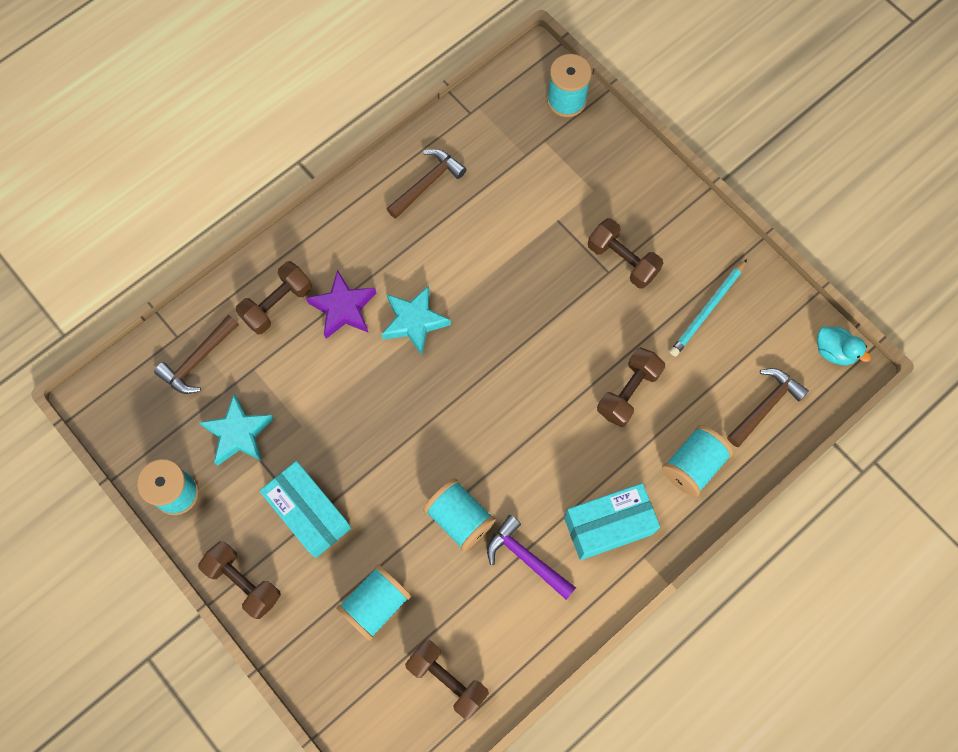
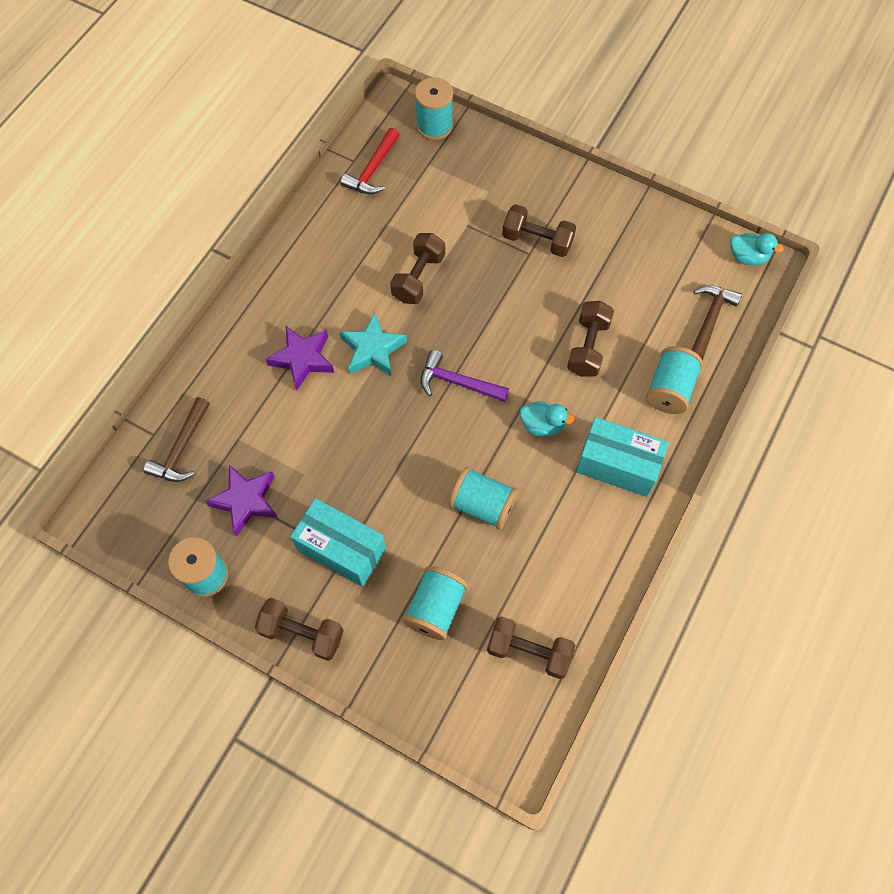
camera: 20 degrees left, 5 degrees down
(238, 433) = (246, 501): turquoise star -> purple star
(277, 304) = (239, 375): brown dumbbell -> brown dumbbell (418, 277)
(427, 183) = (338, 230): brown hammer -> none
(486, 129) = (373, 170): none -> red hammer
(526, 558) = (557, 518): purple hammer -> purple hammer (457, 382)
(550, 458) = (542, 425): none -> turquoise duck
(608, 525) = (617, 465): turquoise box -> turquoise box turned 60 degrees clockwise
(707, 310) = (627, 258): turquoise pencil -> none

